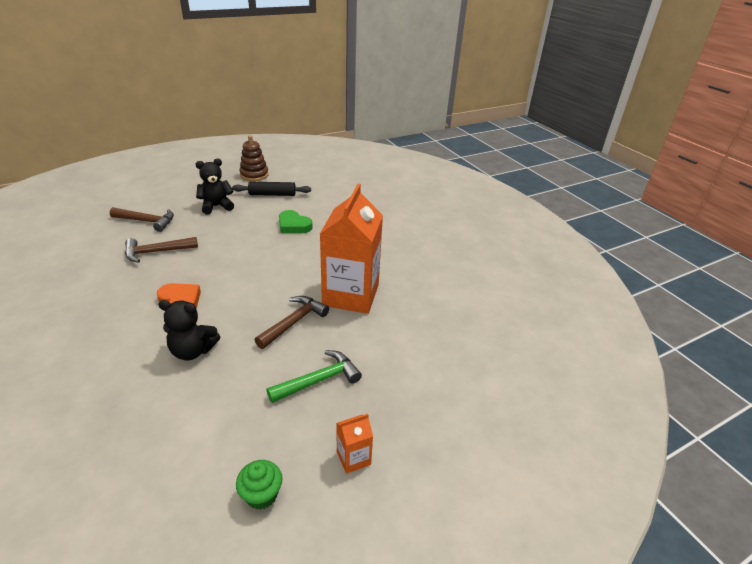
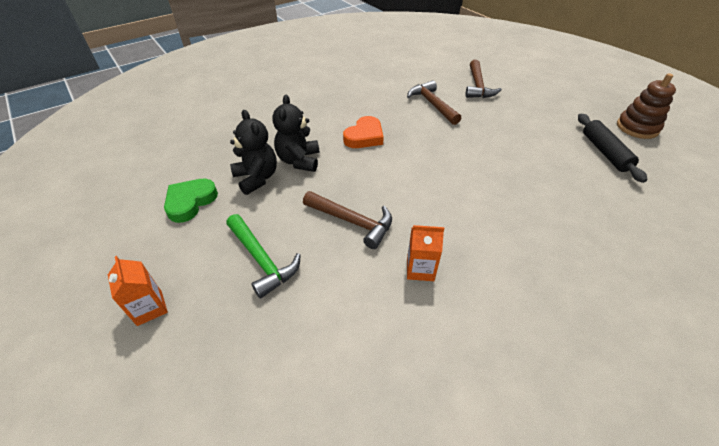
camera: 85 degrees right, 10 degrees up
(216, 206) = (538, 117): black teddy bear -> black teddy bear (257, 178)
(261, 495) = (128, 242): green cupcake -> none
(293, 225) = (546, 185): green heart -> green heart (190, 202)
(351, 295) = (420, 269): orange carton -> orange carton, size x0.41

